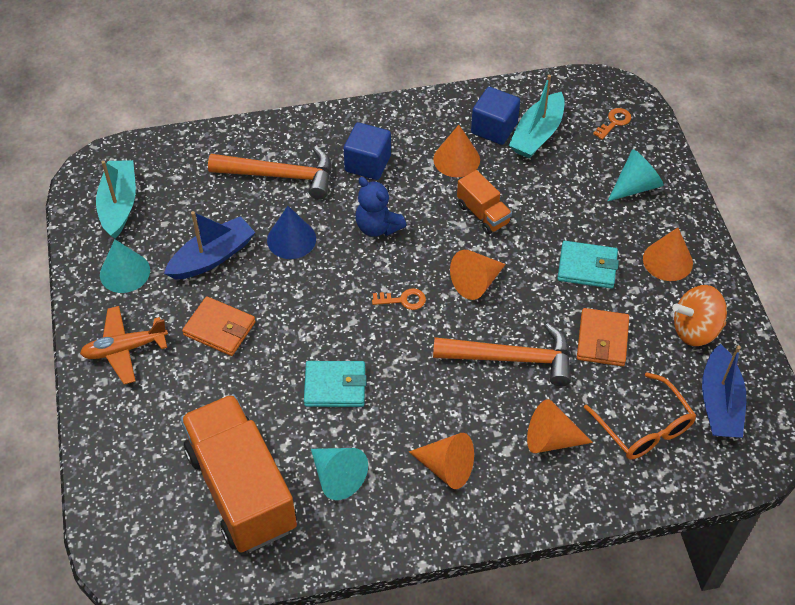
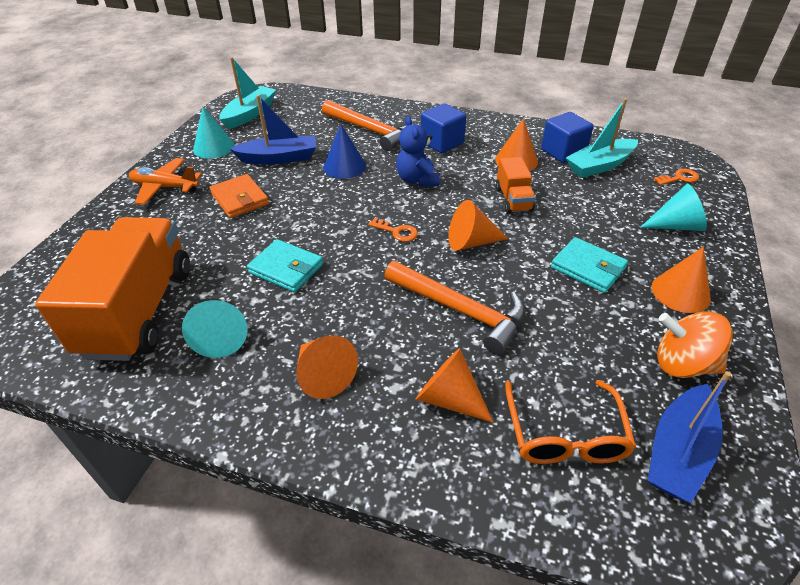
camera: 30 degrees right, 10 degrees down
(602, 339) = (566, 331): orange wallet -> none

